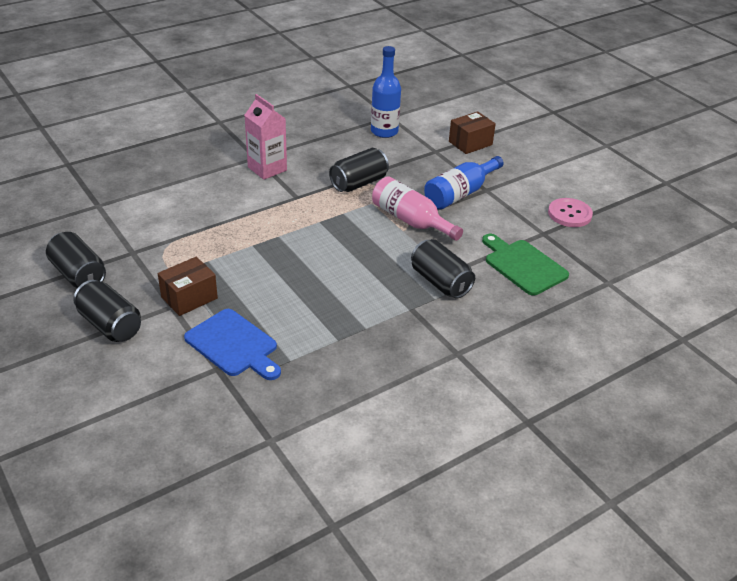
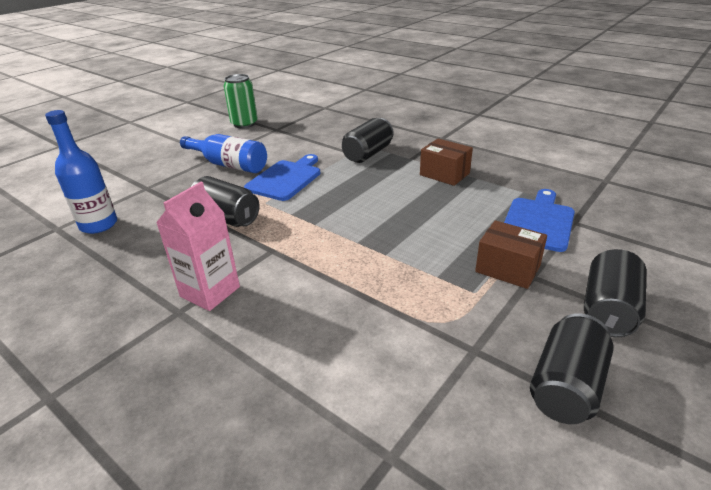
camera: 105 degrees left, 5 degrees down
(411, 220) = (286, 179): pink bottle -> blue cutting board
(470, 143) = (127, 173): brown box -> brown box (444, 174)
(523, 265) = (323, 131): green cutting board -> none
(569, 214) = (244, 124): pink button -> green can

